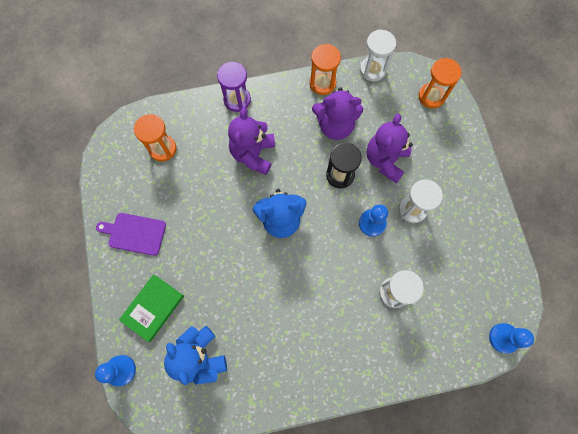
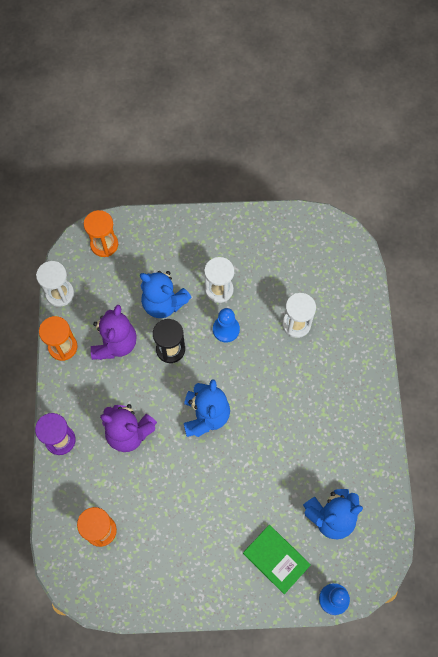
camera: 80 degrees left, 5 degrees down
(135, 233) = (193, 571): purple cutting board -> none
(385, 160) = (163, 303): purple teddy bear -> blue teddy bear
(503, 338) = (350, 242): blue pawn -> none

